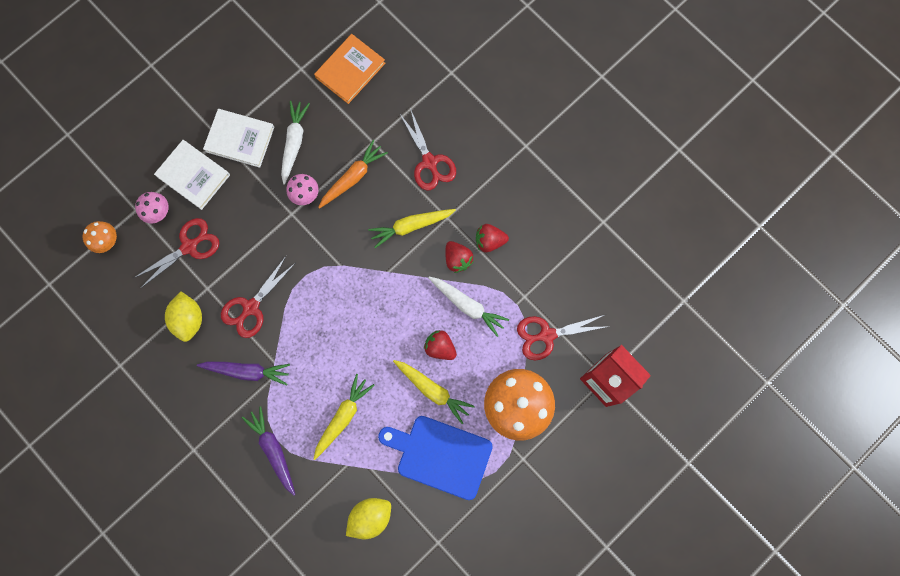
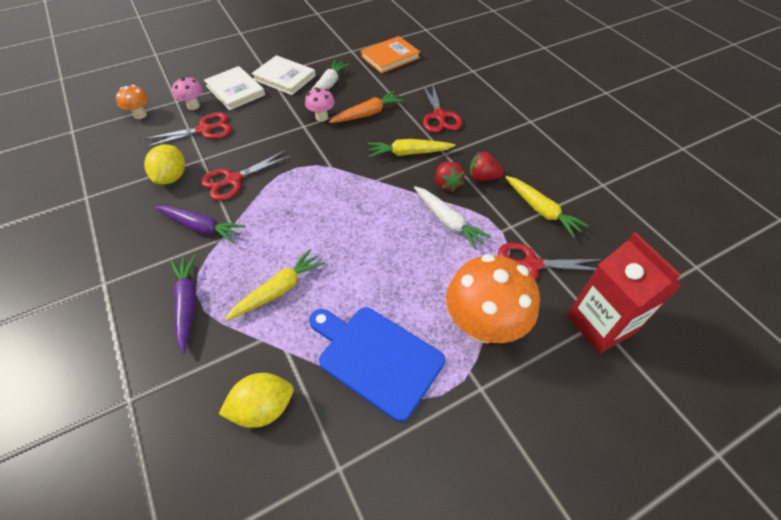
camera: 15 degrees right, 25 degrees down
(433, 390) = (388, 287): yellow carrot -> yellow carrot (541, 210)
(440, 347) = (408, 250): red strawberry -> none

